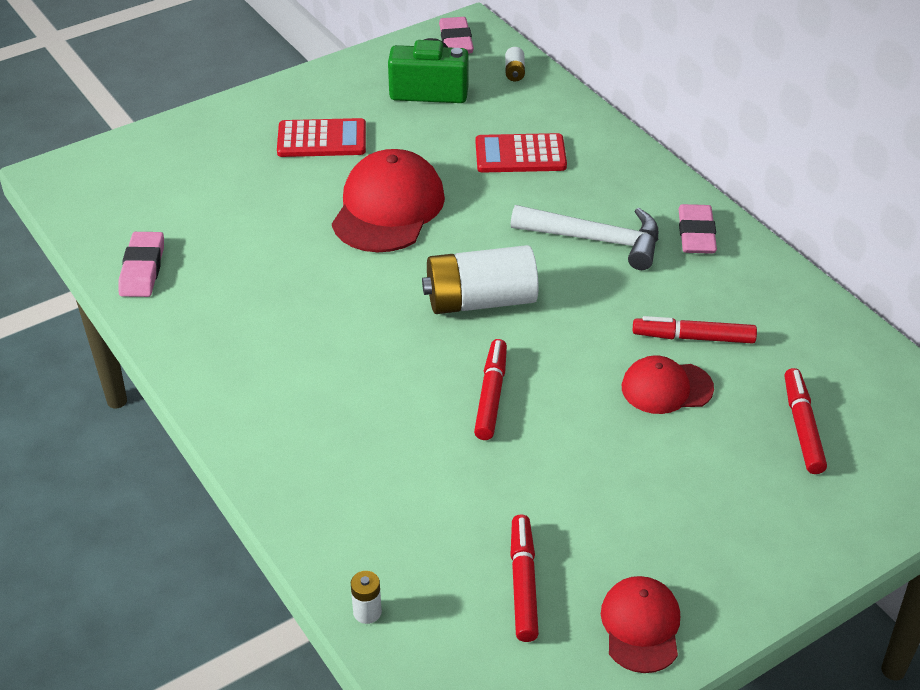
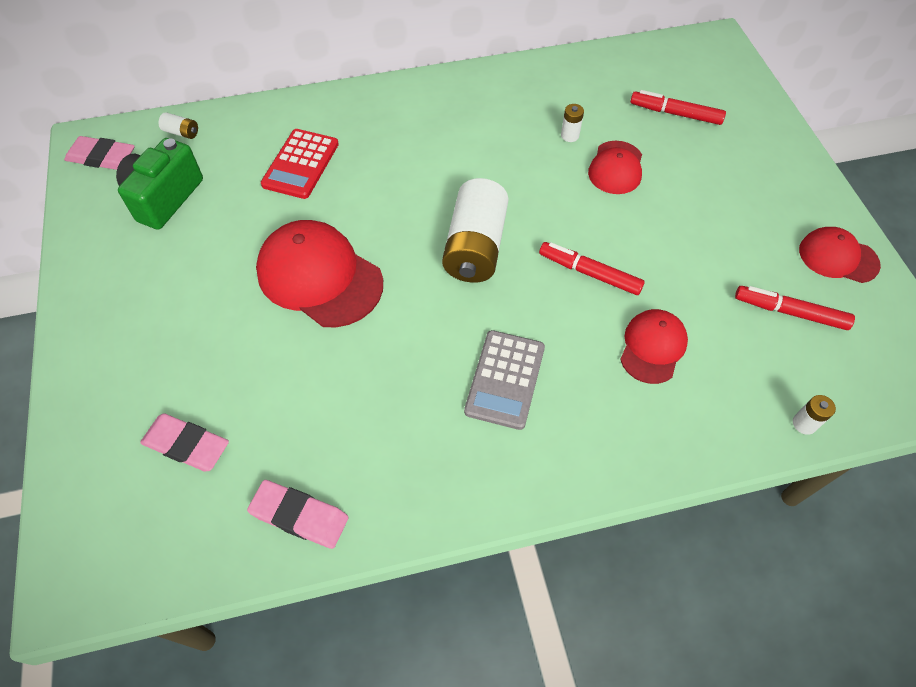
camera: 70 degrees left, 15 degrees up
(322, 139) = (182, 301): red calculator -> none
(325, 360) = (505, 379): none -> grey calculator
(414, 465) = (652, 347): none -> red cap
(596, 240) = (436, 153): white hammer -> none
(694, 338) = (569, 135): red marker -> white battery
(696, 234) = (458, 96): pink eraser -> pink eraser (186, 445)

